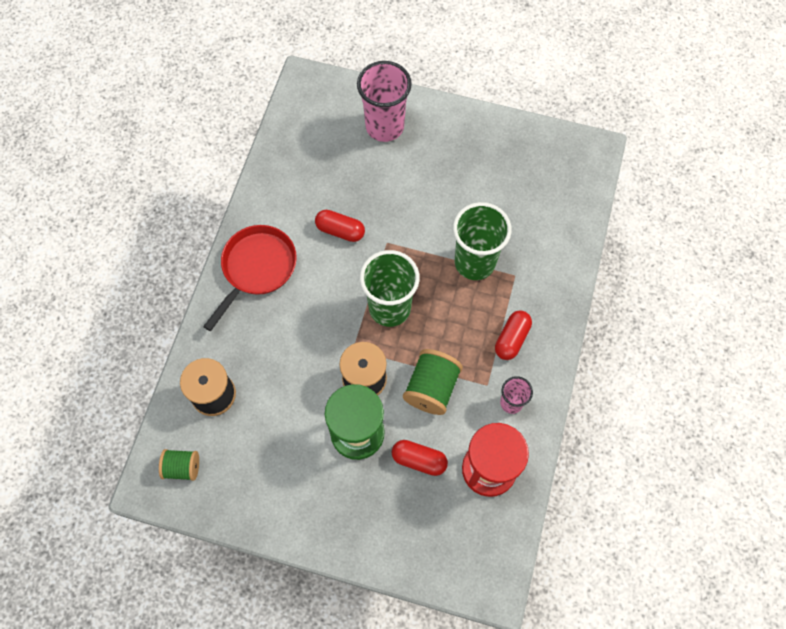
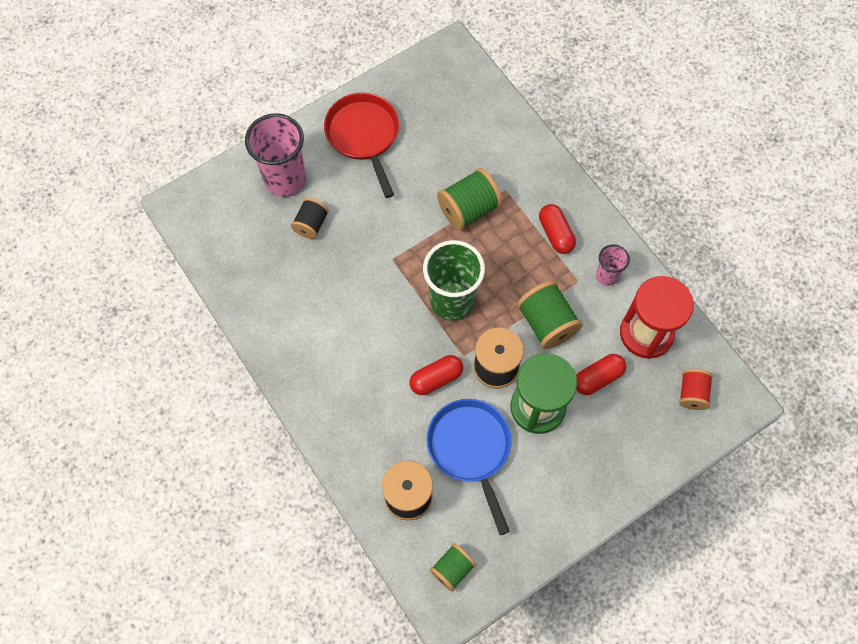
camera: 50 degrees left, 0 degrees up
(256, 268) = (323, 377): red pan -> red pan (364, 136)
(284, 410) = (471, 449): none -> blue pan
(340, 230) = (349, 286): red capsule -> red capsule (436, 379)
(365, 170) = (311, 224): none -> black spool
(468, 543) = (692, 393): none -> red spool
(474, 262) = (468, 209): green cup -> green spool

